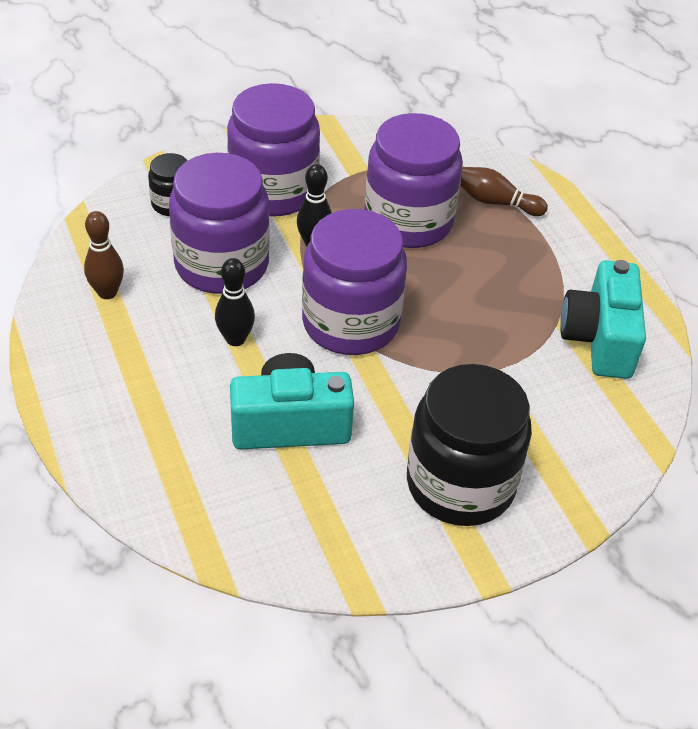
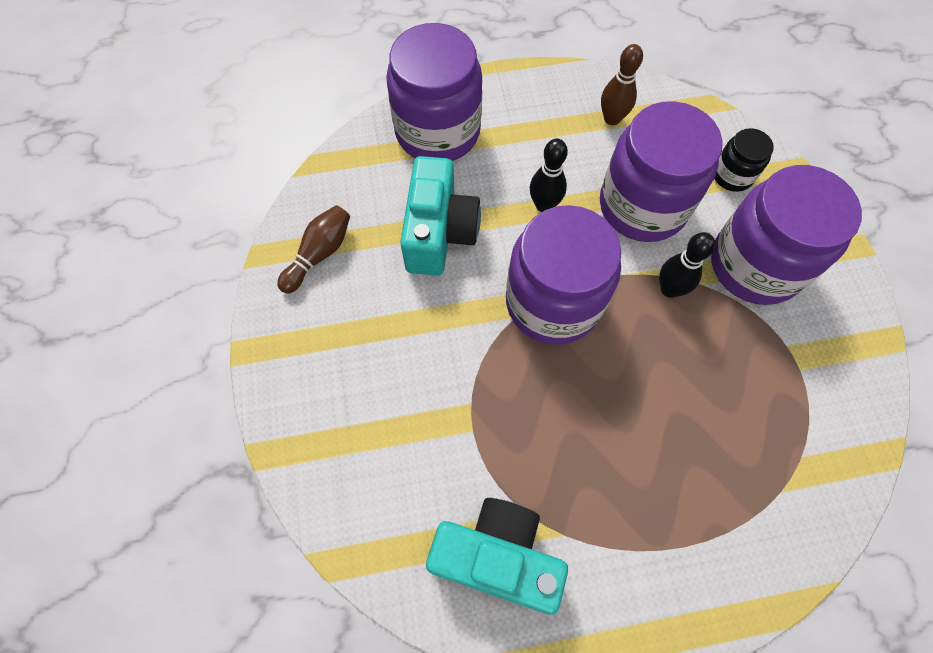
camera: 105 degrees right, 20 degrees up
(408, 221) = (704, 392): purple jar -> purple jar (437, 131)
(460, 484) = (343, 353): black jar -> none
(496, 202) = (741, 506): brown bowling pin -> brown bowling pin (319, 254)

